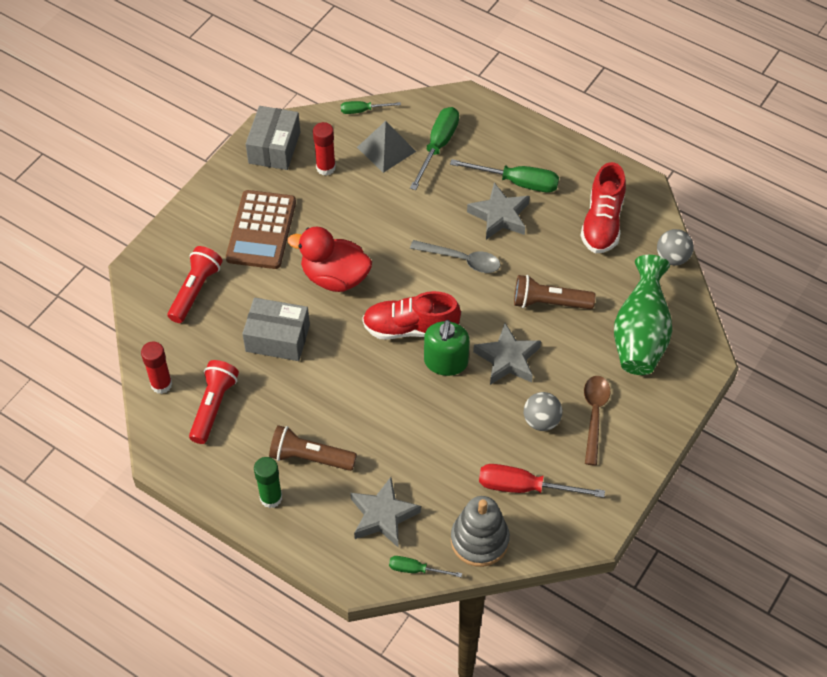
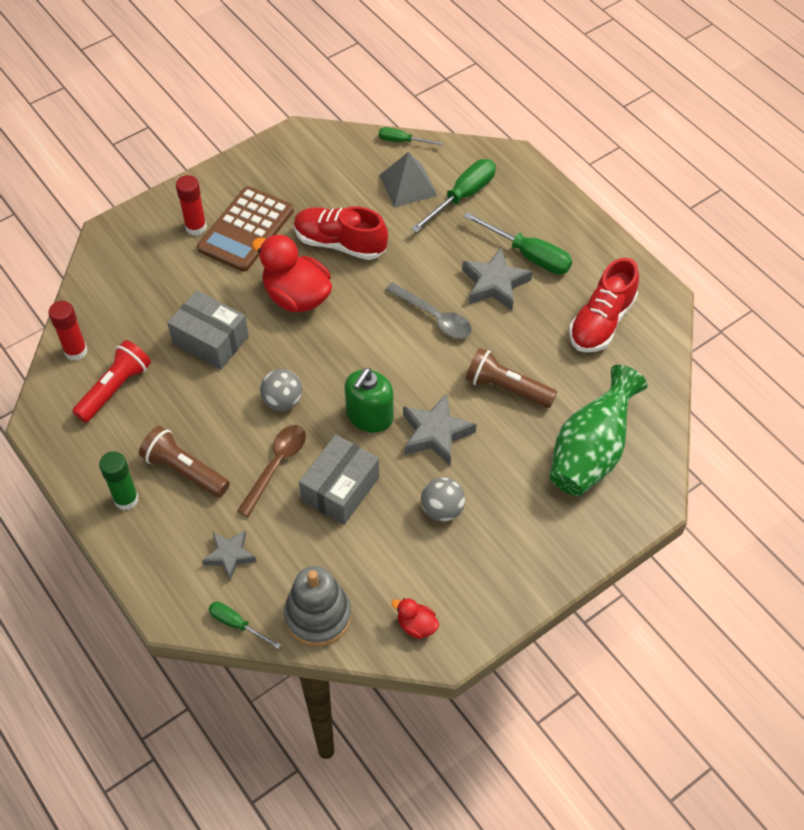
camera: 20 degrees right, 0 degrees up
(195, 290) = (154, 269): red flashlight -> none
(274, 147) = (297, 153): grey box -> grey box (340, 489)
(326, 168) = (339, 187): red glue stick -> red glue stick (196, 227)
(383, 516) = (230, 555): grey star -> grey star, size x0.66
(410, 328) = (349, 371): red shoe -> red shoe (340, 243)
(524, 487) = (392, 575): red screwdriver -> none
(562, 521) = (416, 625): none -> red duck
(594, 415) = (502, 522): brown spoon -> brown spoon (276, 465)
(672, 257) = (662, 380): grey ball -> grey ball (282, 401)

